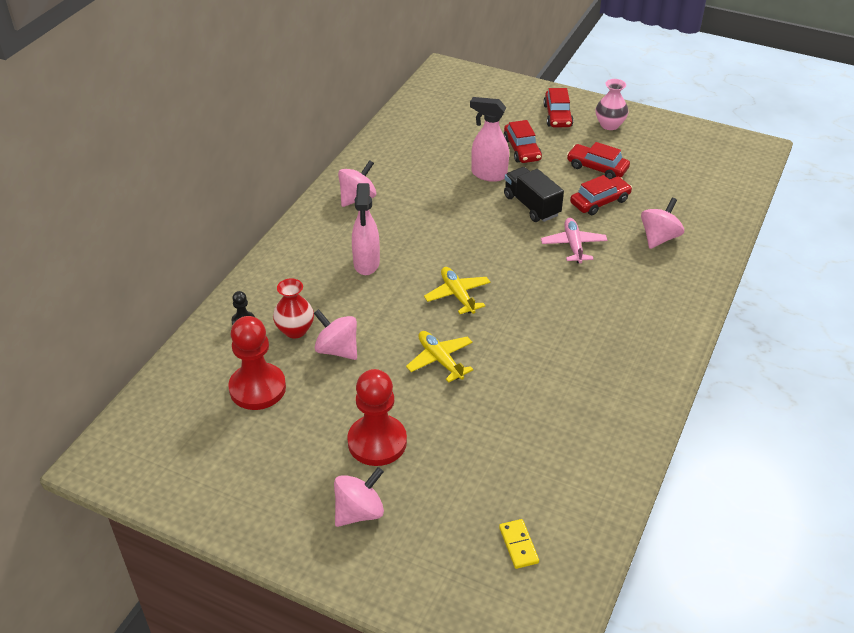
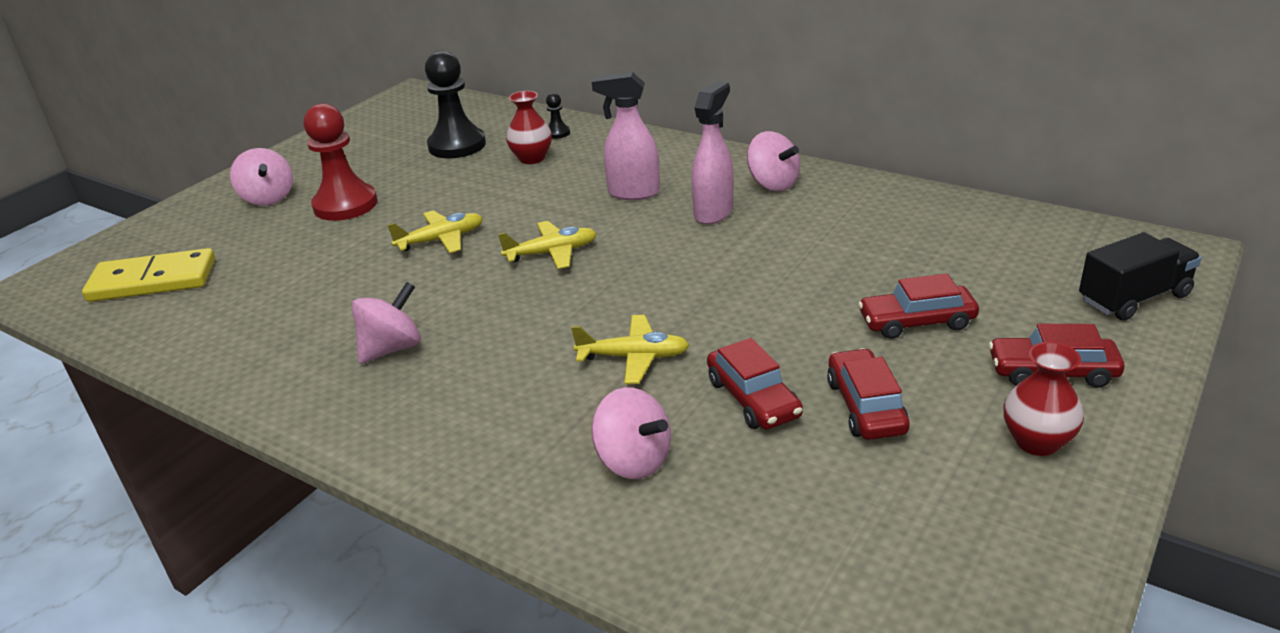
camera: 100 degrees right, 10 degrees down
(257, 388) = (457, 145): red pawn -> black pawn
(337, 350) = (490, 181): pink spinning top -> pink spinning top (392, 348)
(488, 174) = (835, 285): pink spray bottle -> pink spray bottle (714, 212)
(518, 545) = (153, 281): yellow domino -> yellow domino, size x2.06
(531, 206) = (746, 322): black truck -> black truck (1134, 298)
(573, 245) = (634, 357): pink plane -> yellow plane
(597, 168) = (866, 406): red car -> red car turned 45 degrees counterclockwise
(609, 125) = (1037, 442): pink vase -> red vase

